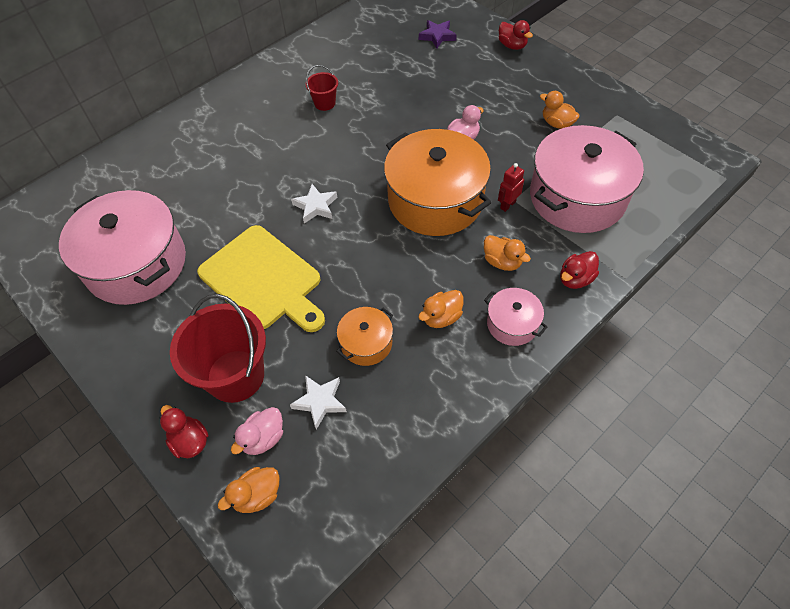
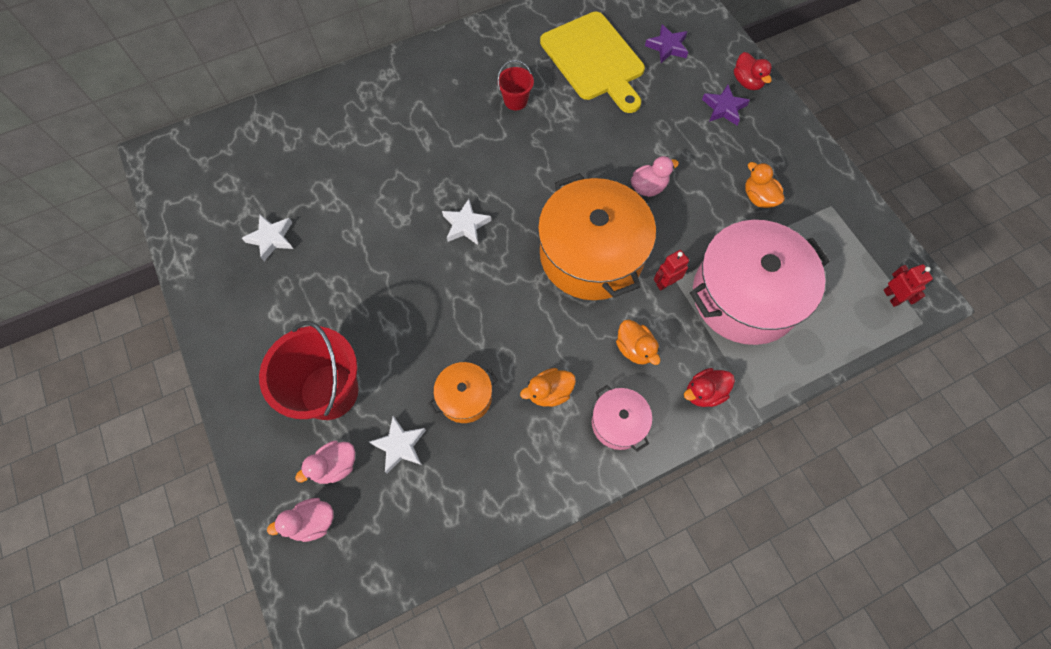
camera: 15 degrees right, 10 degrees up
(136, 264) = (271, 238): pink pot -> white star
(190, 441) = (268, 446): red duck -> none
(257, 495) = (312, 522): orange duck -> pink duck
(263, 279) = (387, 294): yellow cutting board -> yellow cutting board (594, 60)
(501, 68) = (724, 108): none -> purple star
(693, 166) = (891, 297): none -> red robot

